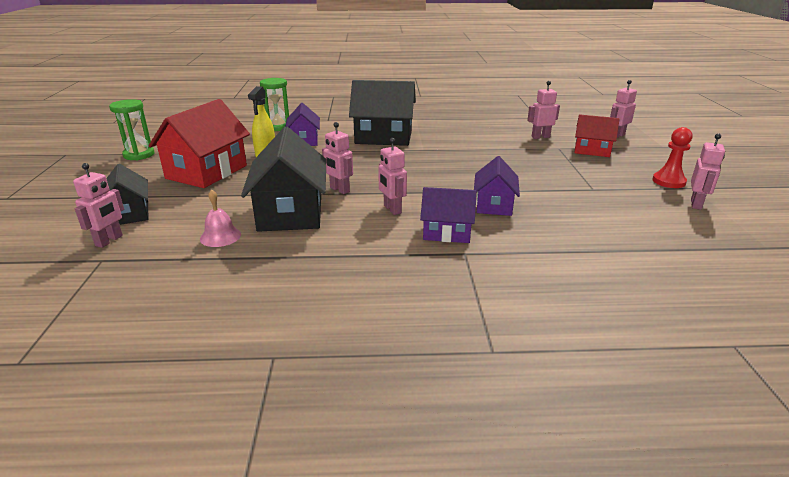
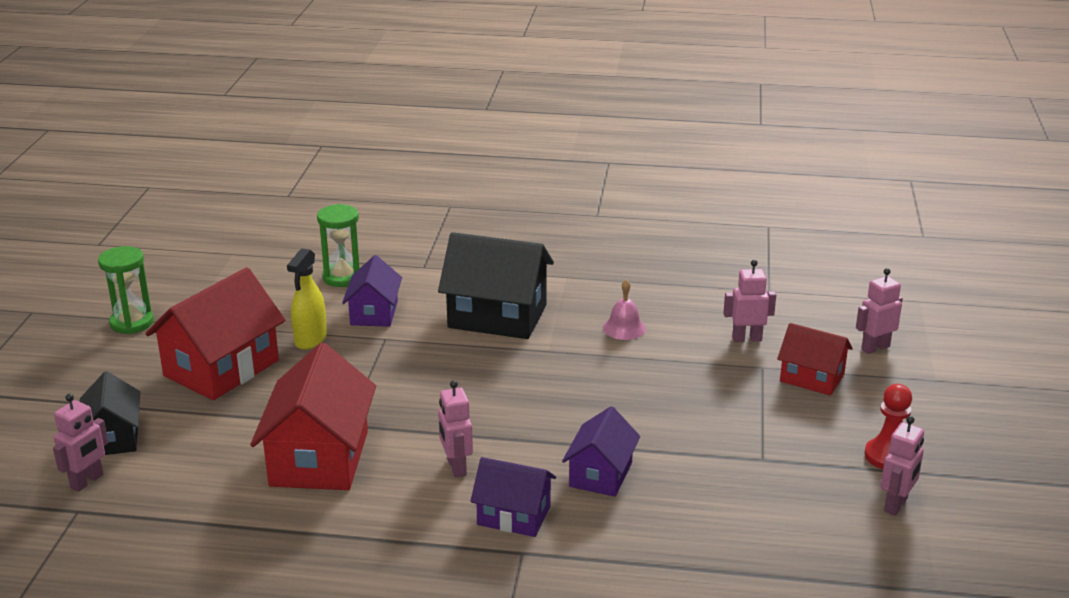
camera: 10 degrees right, 0 degrees up
(220, 236) = (222, 489): pink bell -> pink bell (624, 328)
(290, 212) = (319, 458): black house -> red house
(339, 190) = (396, 423): pink robot -> none

